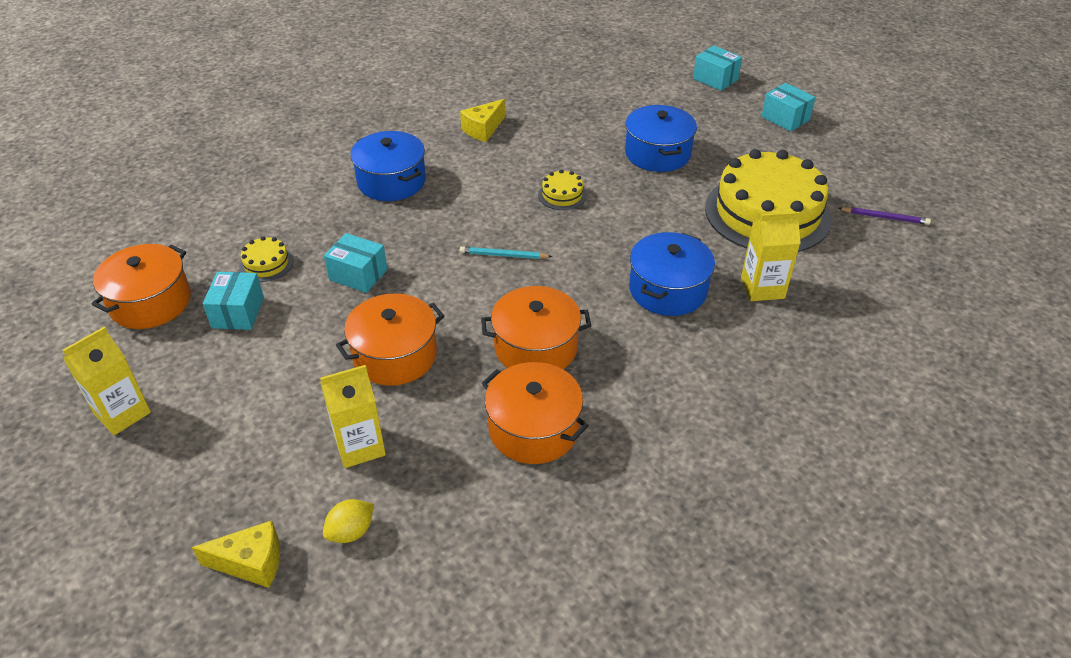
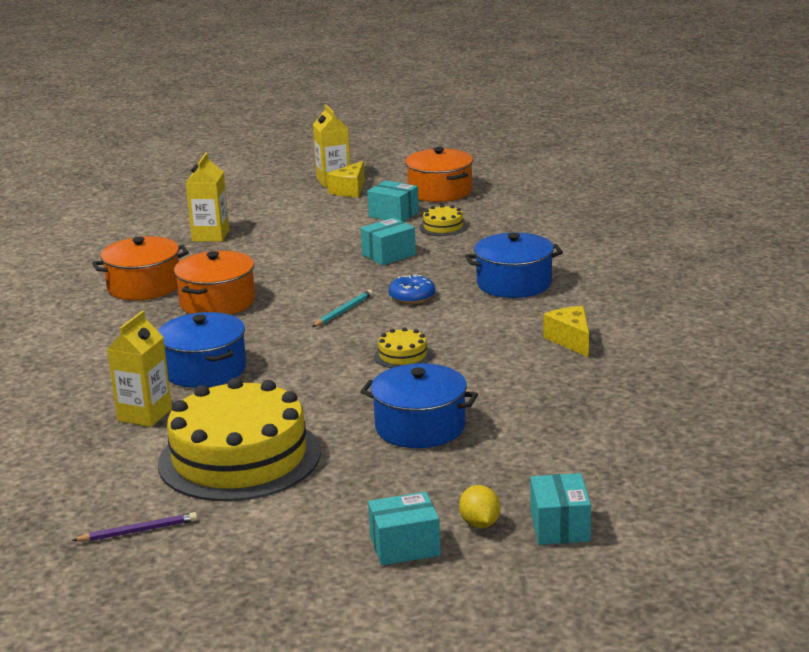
camera: 120 degrees right, 20 degrees down
(251, 563) = (168, 203): yellow cheese -> yellow cheese (350, 190)
(351, 532) = (150, 227): yellow lemon -> yellow lemon (480, 524)
(395, 355) = (278, 255): orange pot -> none
(450, 227) = (412, 297): none -> blue donut
(715, 79) = (560, 527): turquoise box -> turquoise box turned 75 degrees counterclockwise
(885, 217) = (138, 531): purple pencil -> purple pencil turned 150 degrees counterclockwise

